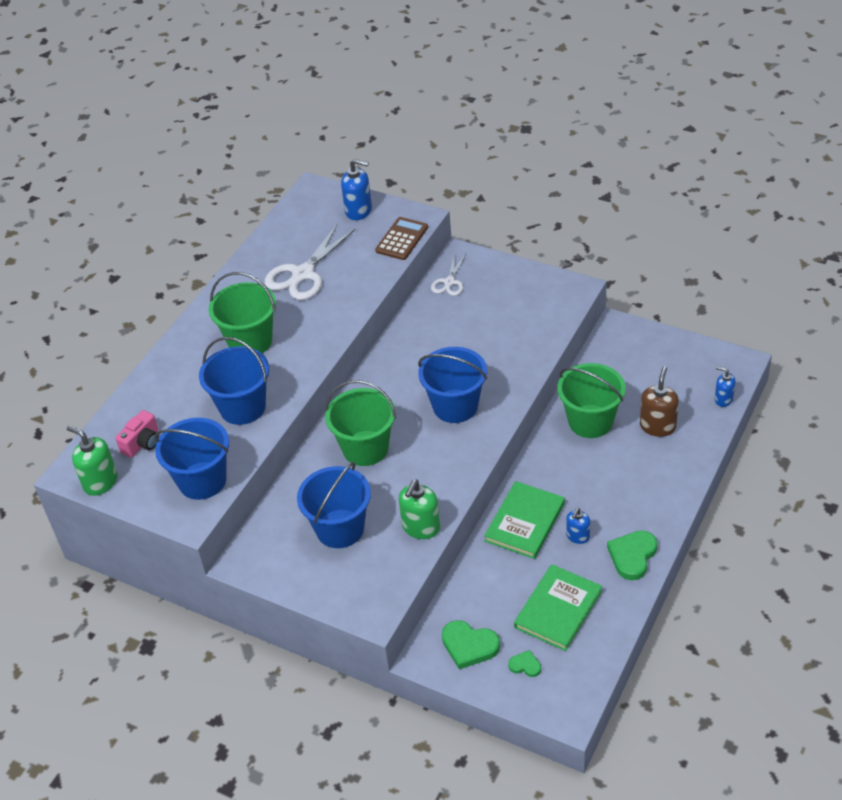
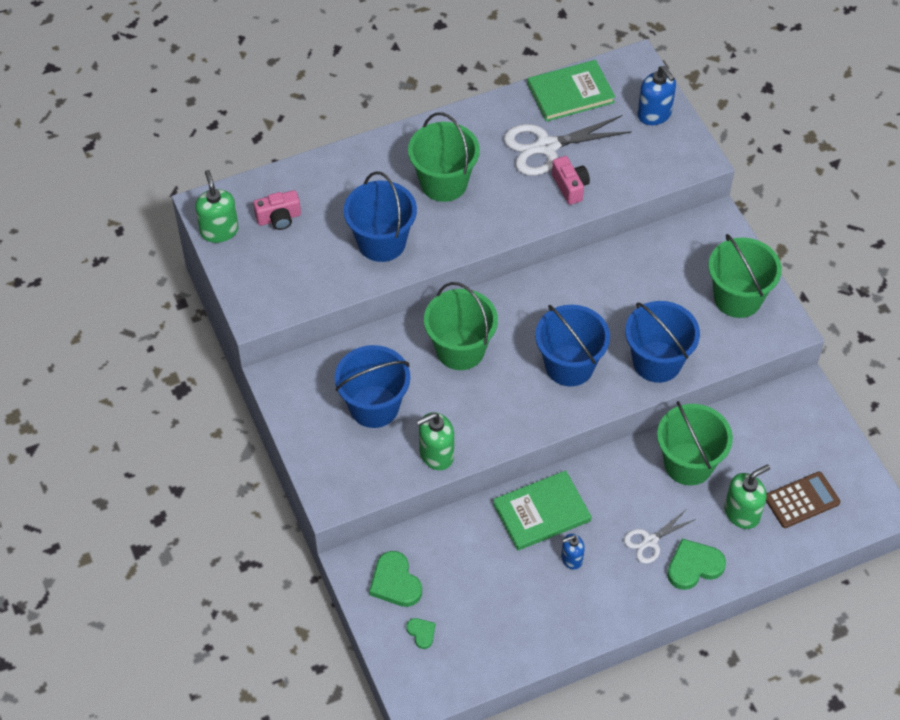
camera: 35 degrees right, 10 degrees up
(202, 480) = (293, 286): blue bucket -> blue bucket (657, 362)
(347, 287) = (570, 186): none -> pink camera
(402, 239) = (663, 171): brown calculator -> brown calculator (801, 500)
(449, 282) = (682, 240): white scissors -> white scissors (650, 541)
(524, 292) = (737, 298): none -> green bucket
(558, 609) = (492, 608): green book -> green book (570, 93)
(632, 556) = (598, 611): green heart -> green heart (694, 566)
(657, 426) = (742, 513): brown soap dispenser -> green soap dispenser
(723, 399) = (827, 532): blue soap dispenser -> none

